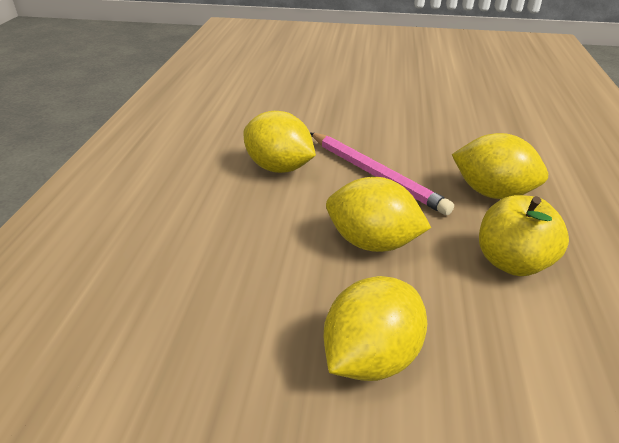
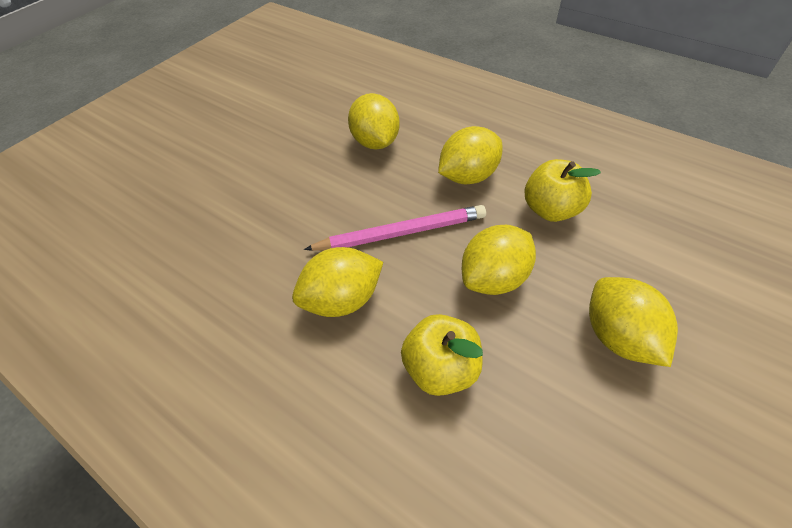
camera: 60 degrees left, 15 degrees up
(246, 236) = (441, 369): none -> yellow apple
(469, 131) = (375, 142): none -> yellow lemon

